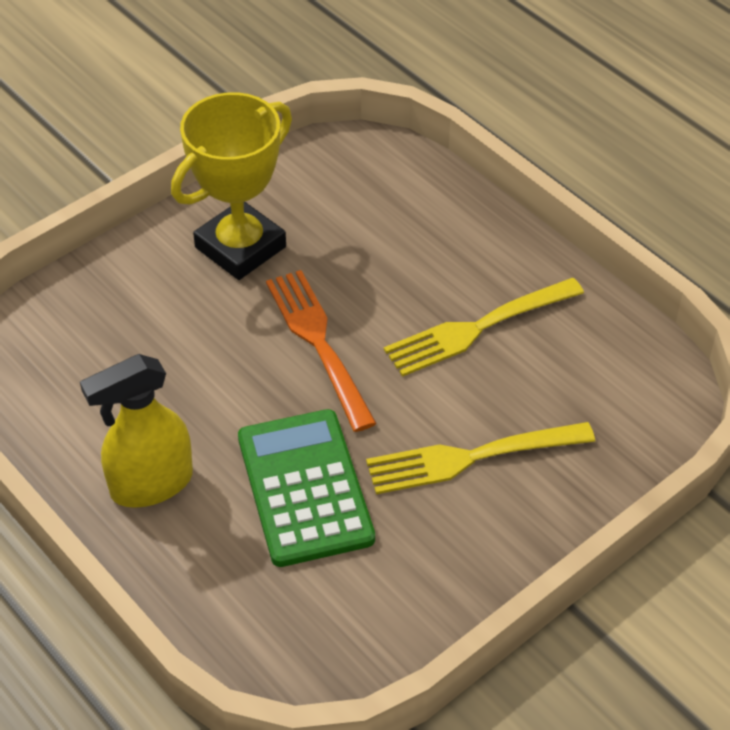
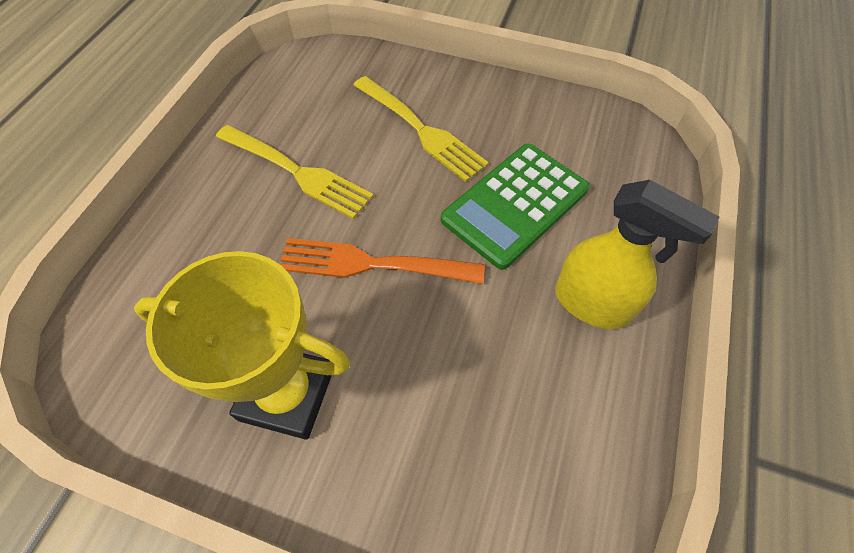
camera: 120 degrees left, 10 degrees up
(319, 344) = (373, 264): orange fork -> orange fork turned 60 degrees clockwise

